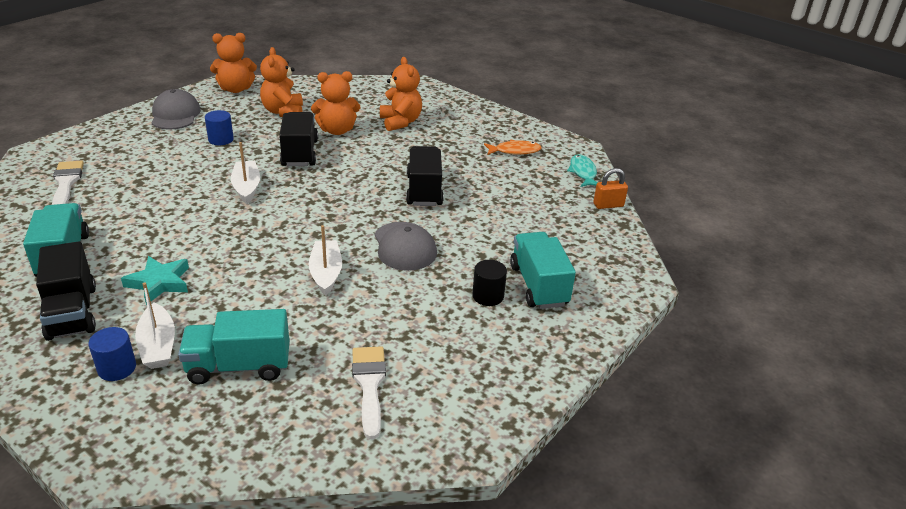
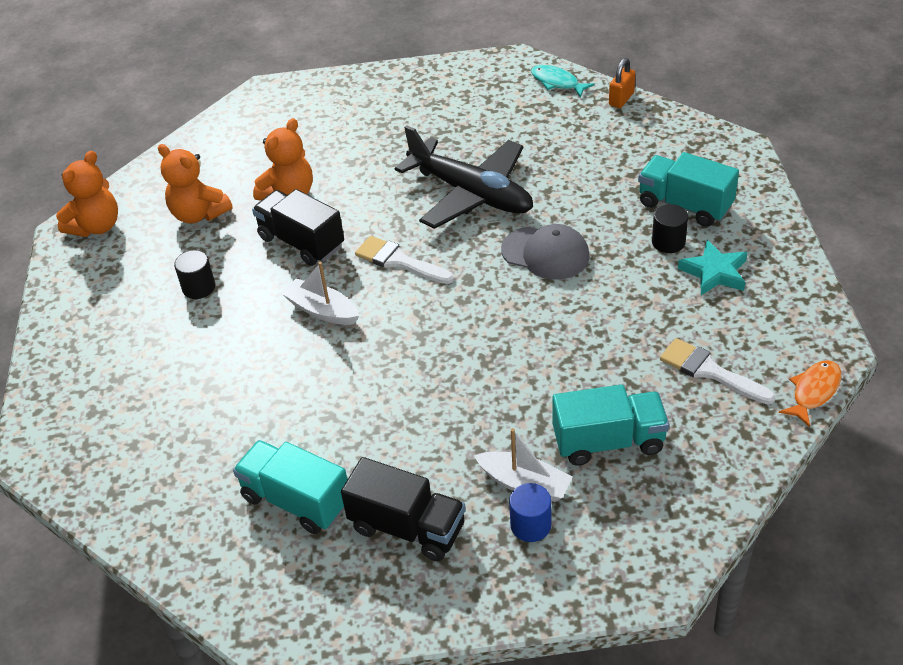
camera: 40 degrees left, 10 degrees up
(66, 183) = (142, 448): white brush -> white brush (399, 261)
(159, 283) = (424, 444): turquoise star -> turquoise star (714, 272)
(175, 115) = (94, 300): grey cap -> none
(221, 139) = (199, 287): blue cylinder -> black cylinder
(239, 366) = (608, 441): turquoise truck -> turquoise truck turned 135 degrees counterclockwise
(326, 273) = (532, 323): white boat -> none
(400, 122) = (329, 143): orange teddy bear -> none
(424, 190) = (471, 194): black truck -> black plane
(515, 151) = (474, 101): orange fish -> orange fish (813, 391)

